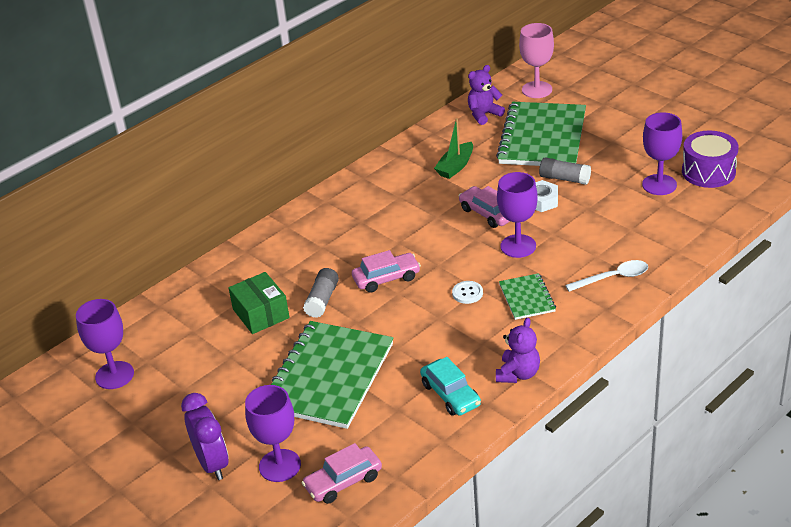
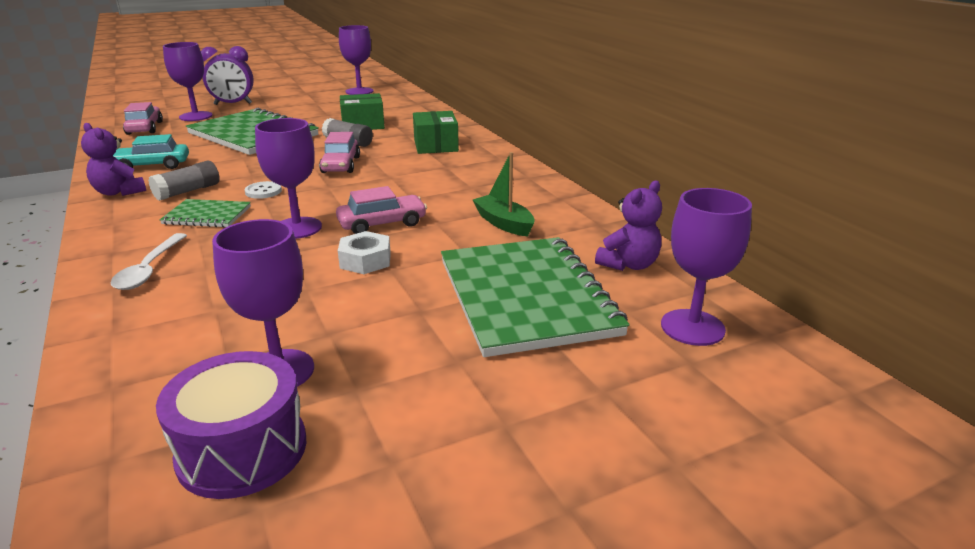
camera: 105 degrees right, 10 degrees down
(308, 244) = (436, 145): none -> green box
(484, 114) = (629, 265): purple teddy bear -> purple teddy bear turned 60 degrees clockwise
(537, 90) = (692, 327): pink goblet -> purple goblet
(542, 137) = (526, 297): green notebook -> green notebook turned 45 degrees clockwise
(564, 178) = (397, 288): grey glue stick -> grey glue stick (188, 191)

